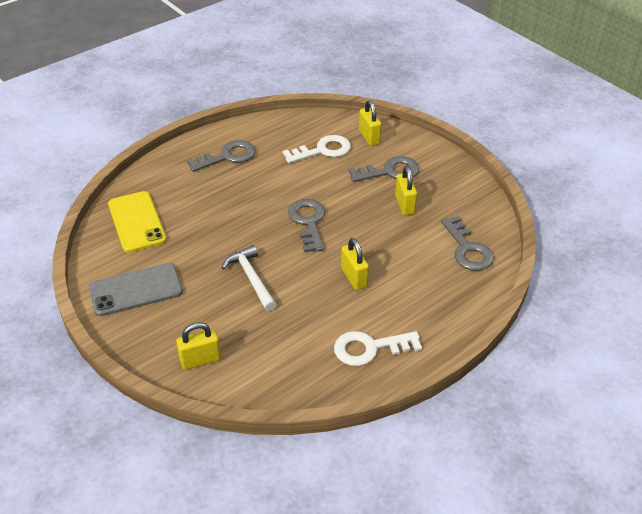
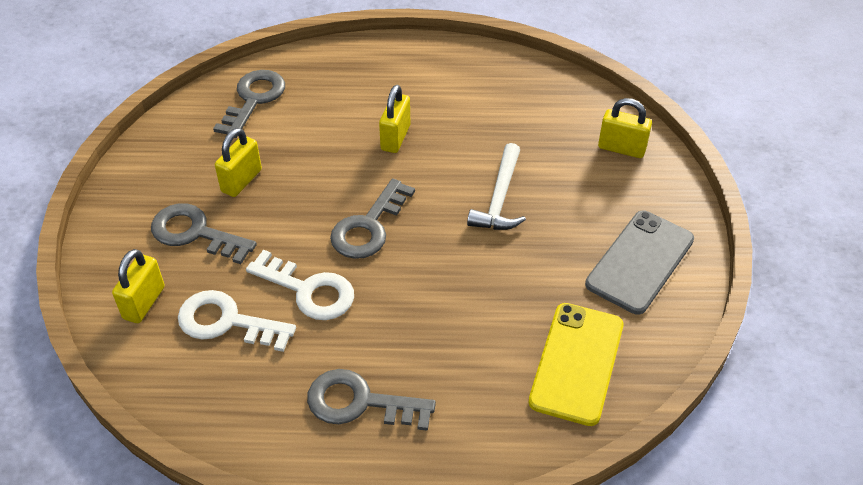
camera: 140 degrees left, 5 degrees up
(135, 290) = (640, 262): grey phone -> grey phone turned 75 degrees counterclockwise
(370, 348) = (456, 74): white key -> white key (308, 290)

